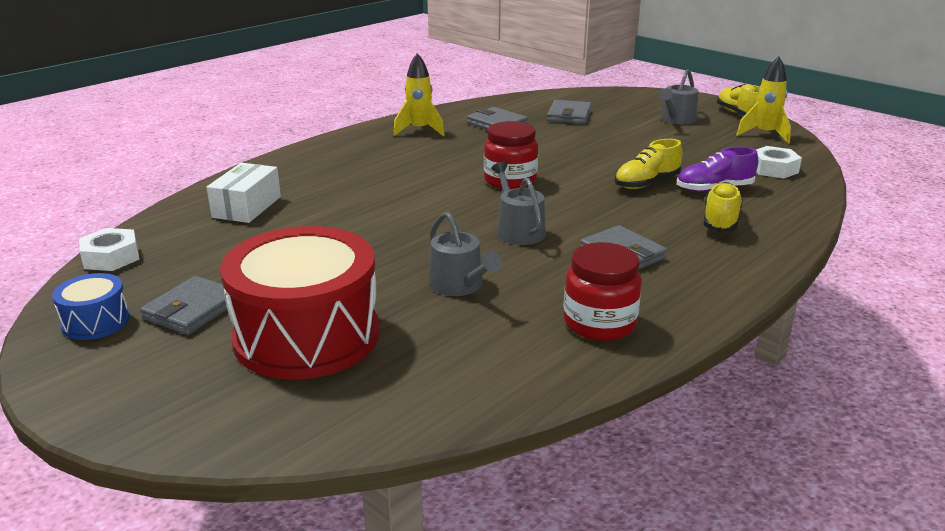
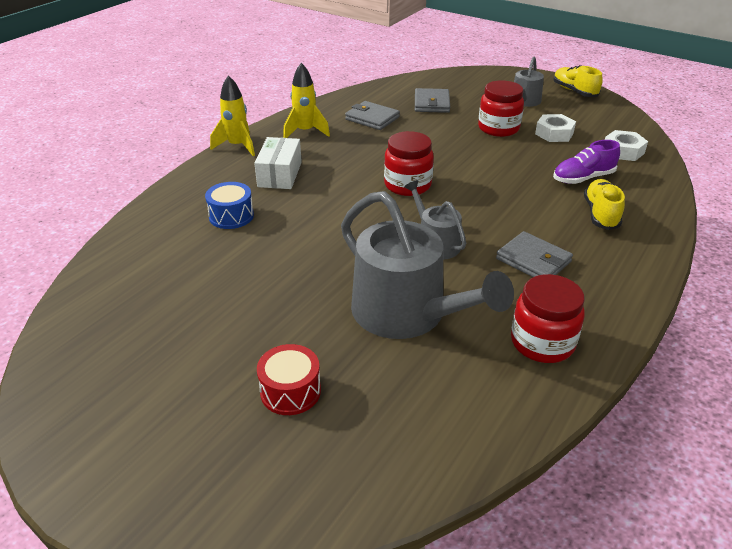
camera: 10 degrees left, 10 degrees up
(96, 322) = (81, 400): blue drum -> blue drum (231, 216)
(111, 257) = (66, 317): white nut -> white nut (554, 133)
(192, 310) = (170, 373): grey wallet -> none
(247, 207) = (177, 240): white box -> white box (280, 174)
(307, 336) = (290, 391): red drum -> red drum, size x0.45
(459, 285) = (407, 313): grey watering can -> grey watering can, size x1.90
(635, 140) = (498, 128): none -> red jar
(646, 183) = (525, 177): yellow shoe -> none
(764, 134) = (602, 113): yellow rocket -> yellow rocket (237, 146)

